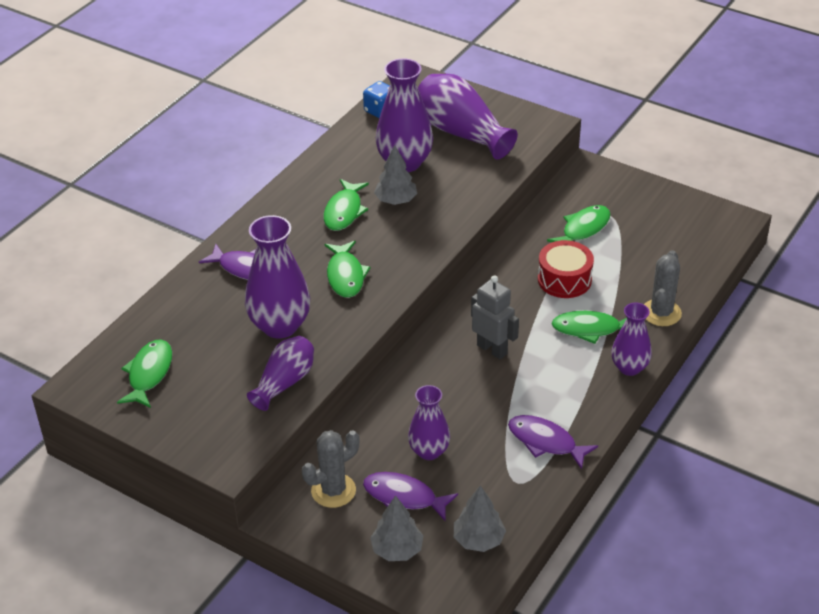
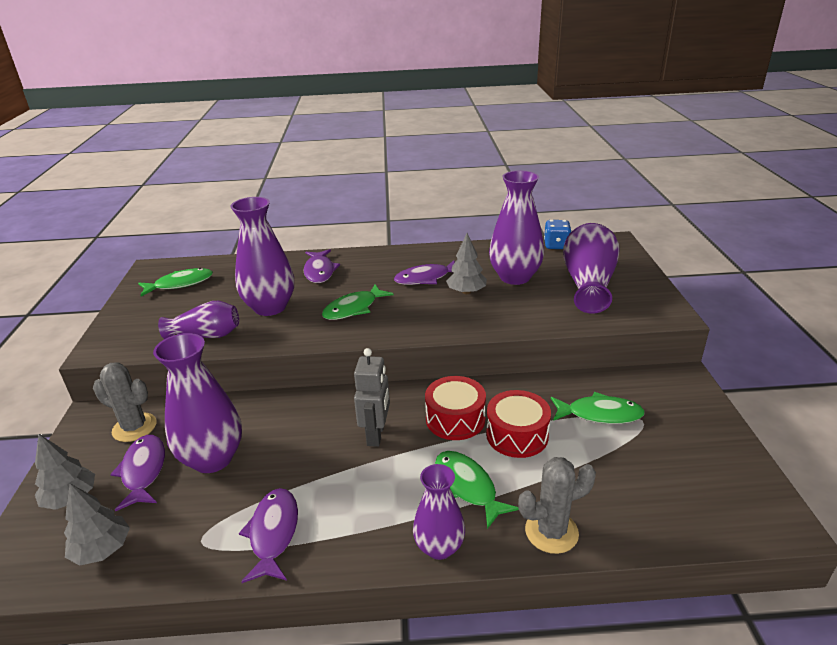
camera: 55 degrees right, 10 degrees down
(344, 211) = (426, 278): green fish -> purple fish
(429, 451) = (212, 458): purple vase -> purple vase, size x1.62
(516, 300) = (455, 419): none -> red drum

